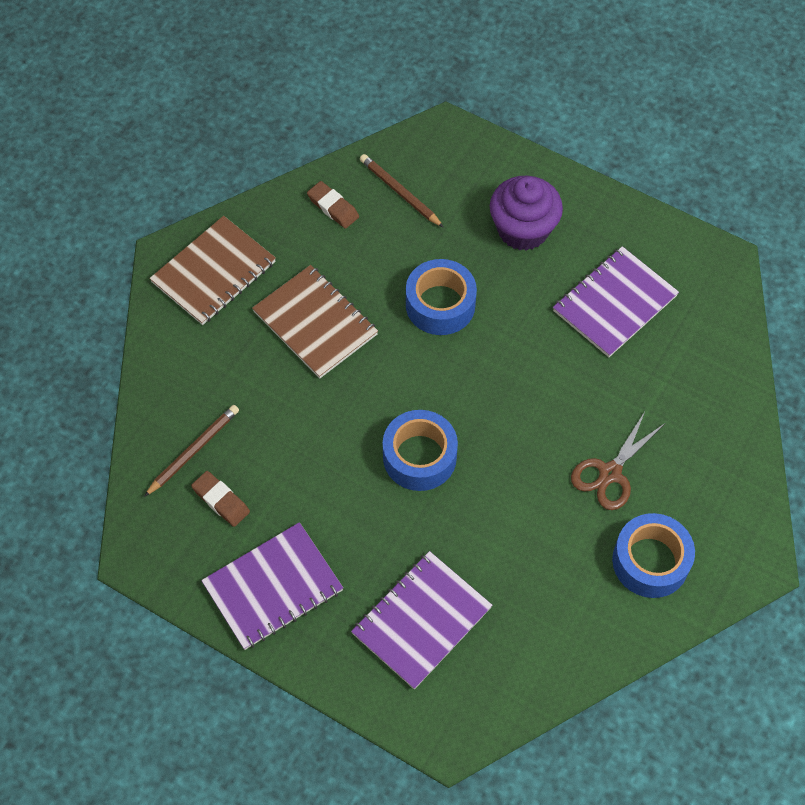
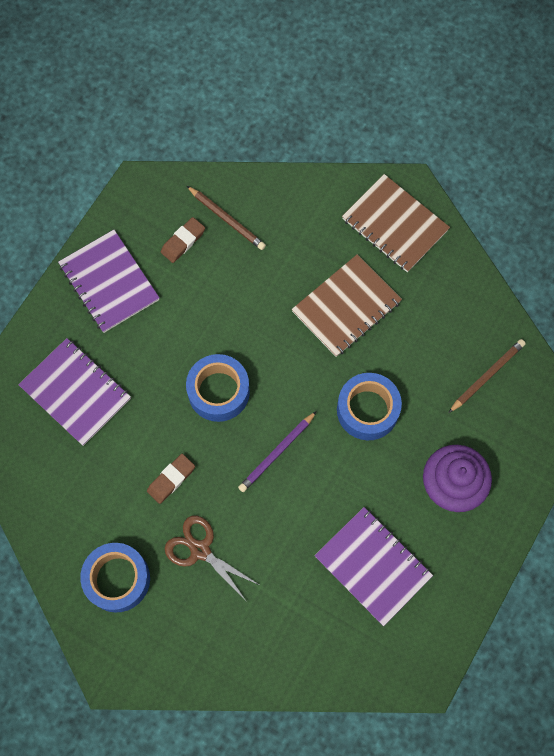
camera: 90 degrees right, 10 degrees up
(333, 207) = (467, 318): brown eraser -> brown eraser (171, 479)
(492, 395) = (277, 453): none -> purple pencil

